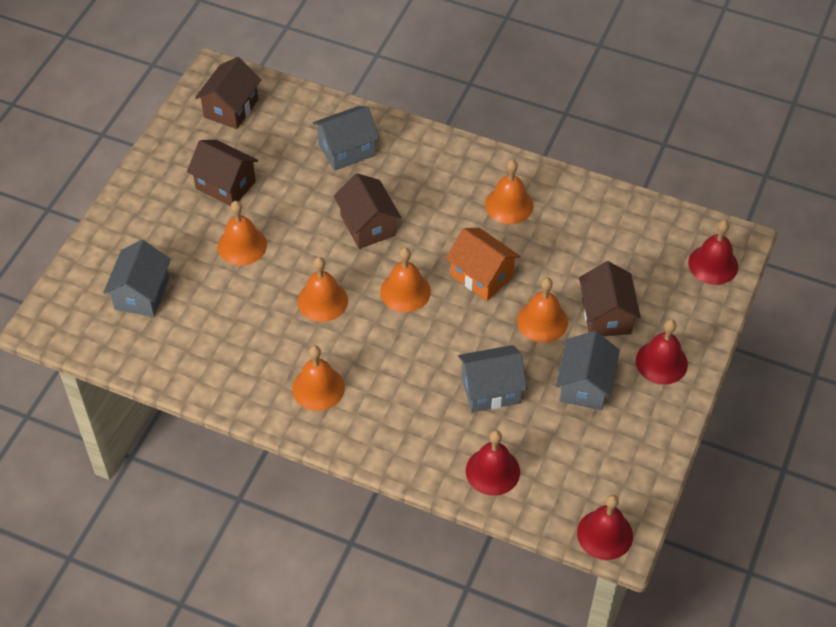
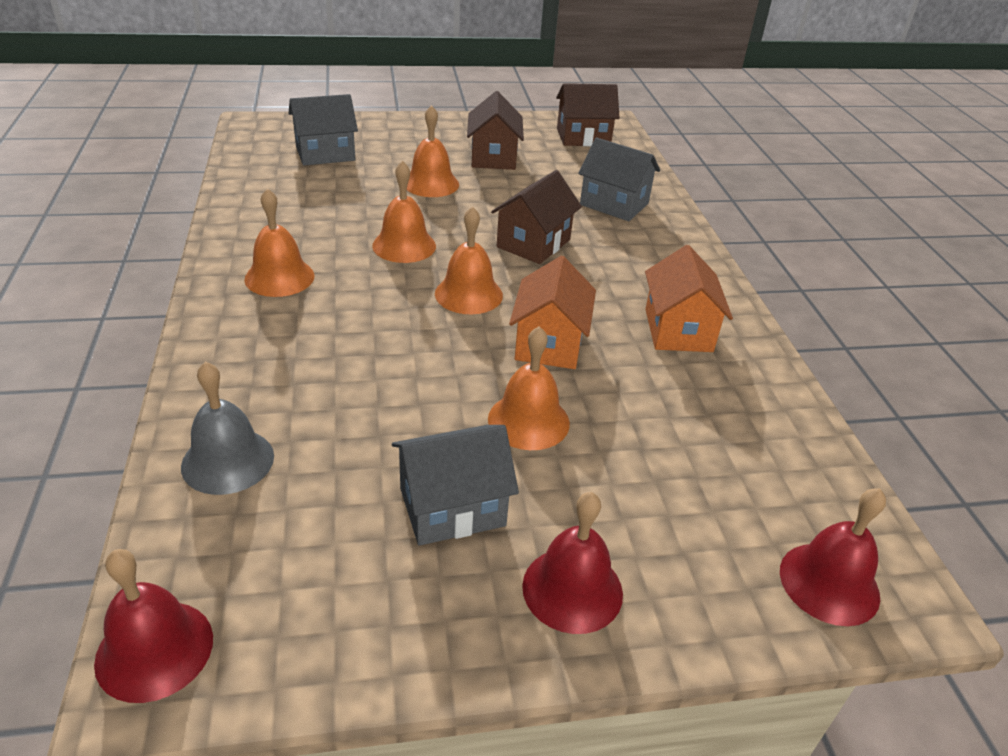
camera: 55 degrees right, 15 degrees down
(491, 390) = (372, 411): grey house -> none
(492, 471) = (228, 461): red bell -> grey bell
(509, 205) = (678, 330): orange bell -> orange house
(606, 315) = (599, 484): brown house -> none

